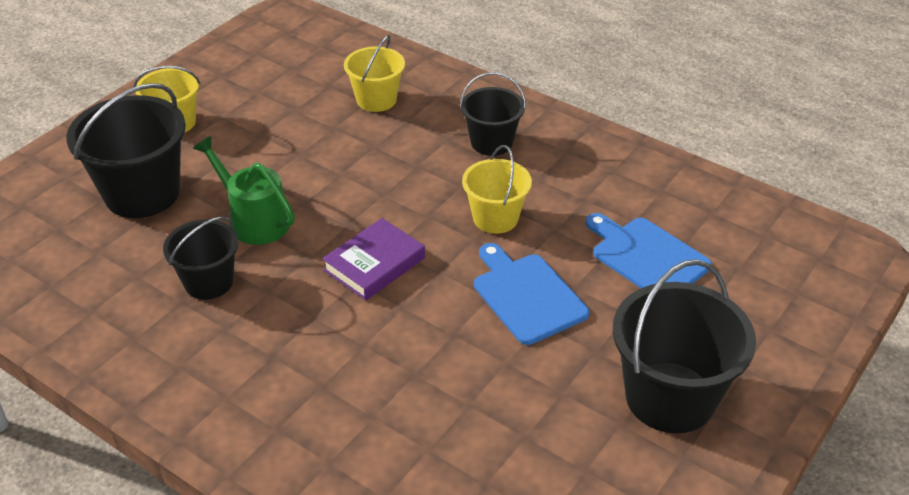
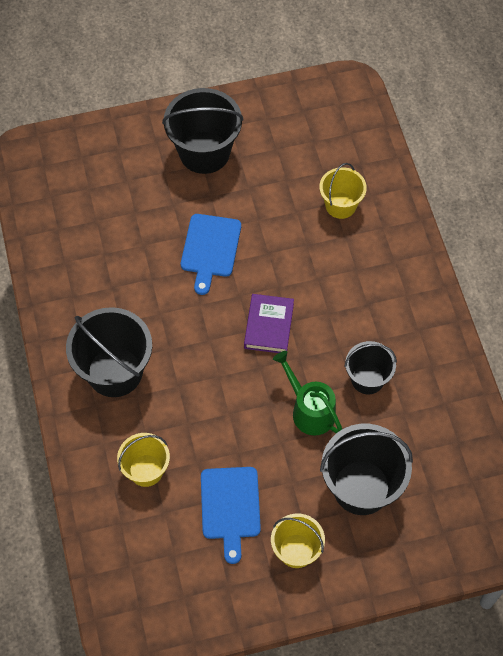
camera: 140 degrees left, 20 degrees up
(254, 220) = (309, 410): green watering can -> green watering can turned 150 degrees clockwise
(374, 264) = (268, 326): purple book -> purple book turned 75 degrees counterclockwise
(491, 142) = (115, 372): black bucket -> black bucket, size x1.67
(495, 218) = (174, 310): yellow bucket -> yellow bucket (340, 205)
(647, 256) = (125, 227): blue cutting board -> blue cutting board (230, 507)

